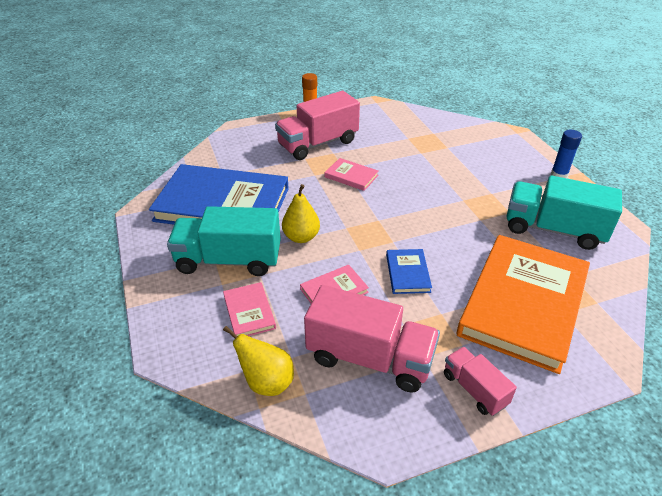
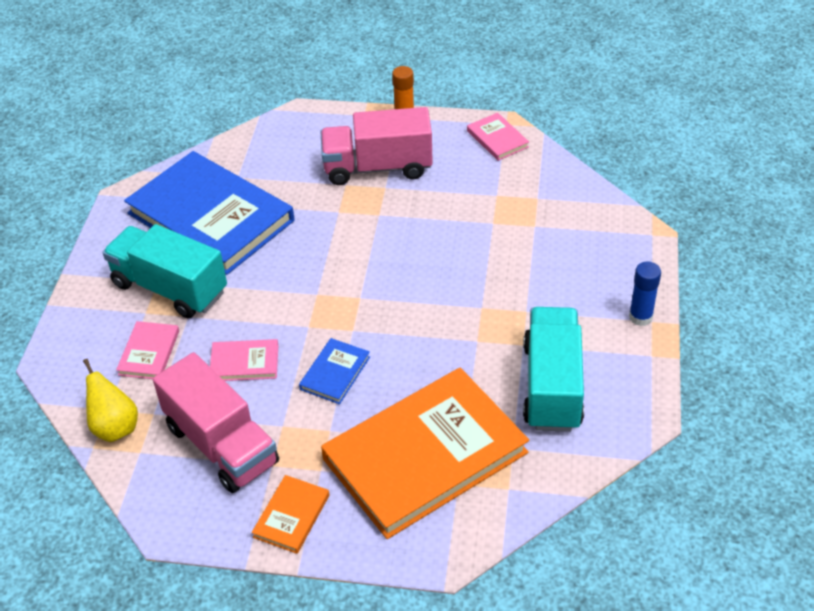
camera: 30 degrees right, 5 degrees up
(301, 237) = (260, 288): yellow pear -> none
(351, 176) = (378, 228): pink book -> pink book (497, 139)
(474, 389) = (291, 516): pink truck -> orange book
(553, 229) = (552, 386): turquoise truck -> turquoise truck turned 45 degrees clockwise

